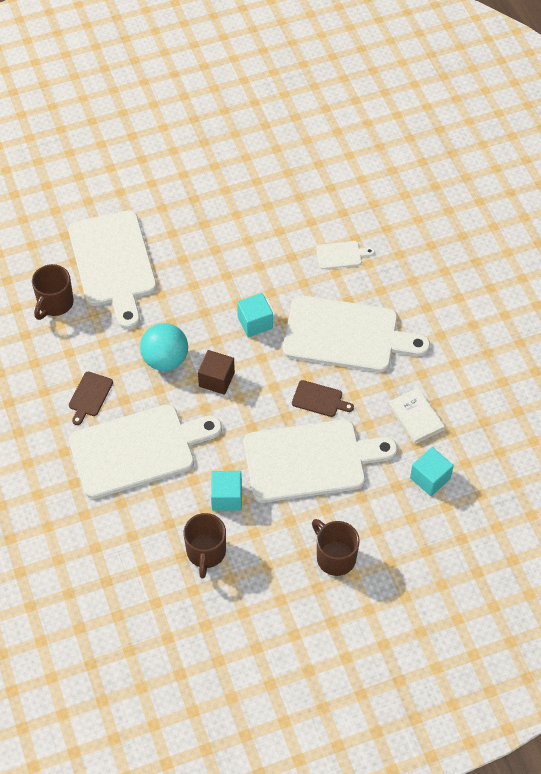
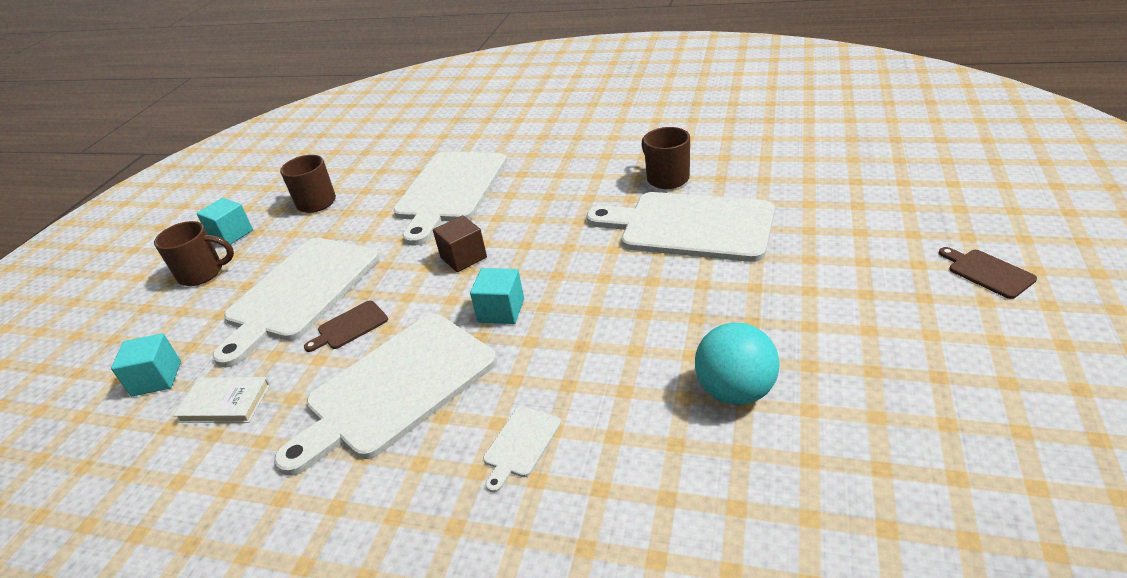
camera: 130 degrees right, 20 degrees down
(90, 396) = (535, 177): brown cutting board -> brown cutting board (987, 272)
(165, 359) = (525, 230): turquoise ball -> turquoise ball (735, 391)
(226, 497) = (342, 227): turquoise cube -> turquoise cube (231, 234)

